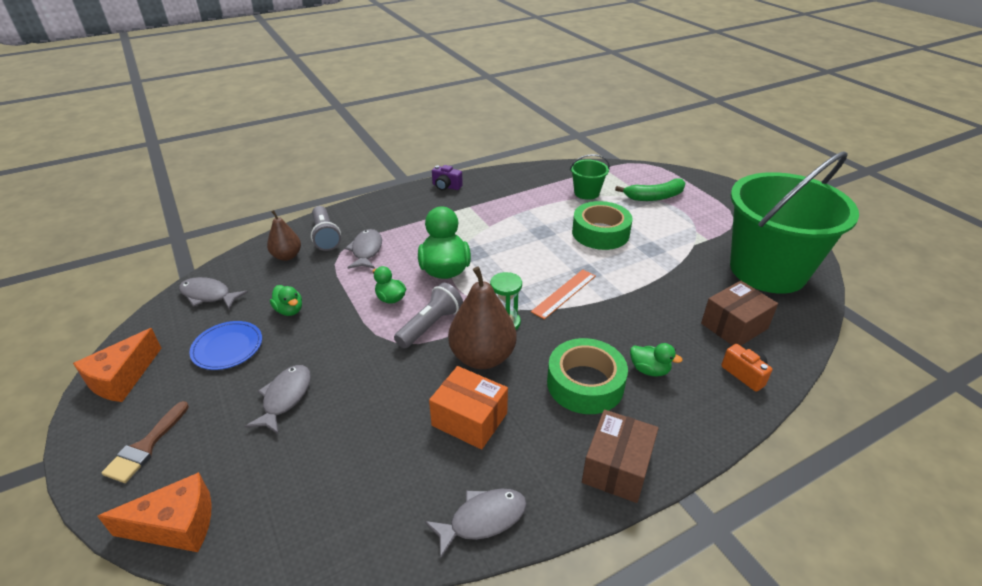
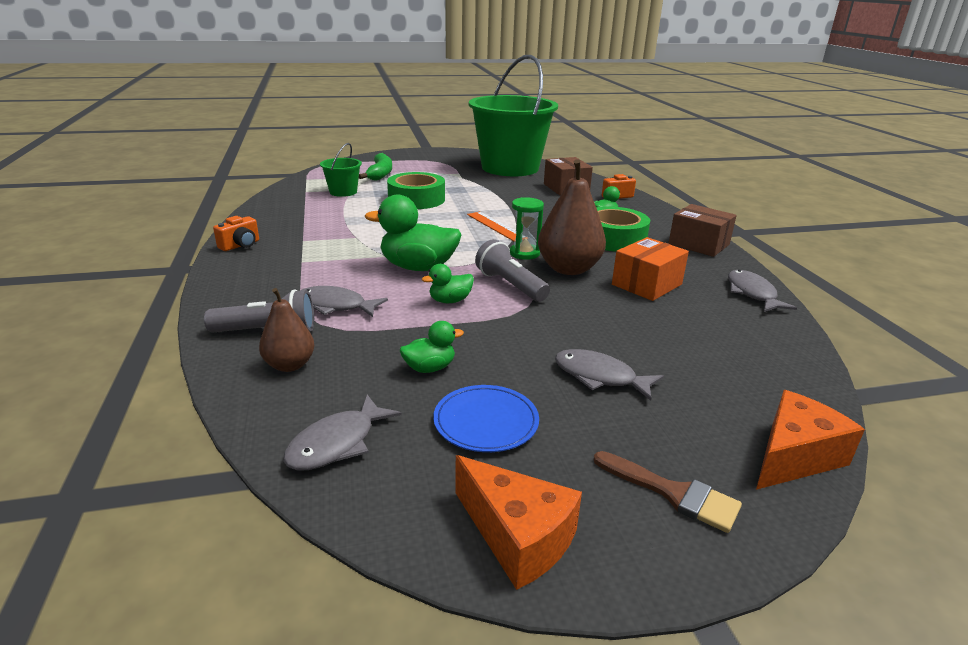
camera: 75 degrees left, 10 degrees down
(176, 525) = (794, 456): orange cheese -> orange cheese turned 45 degrees clockwise
(446, 186) = (240, 245): purple camera -> orange camera

